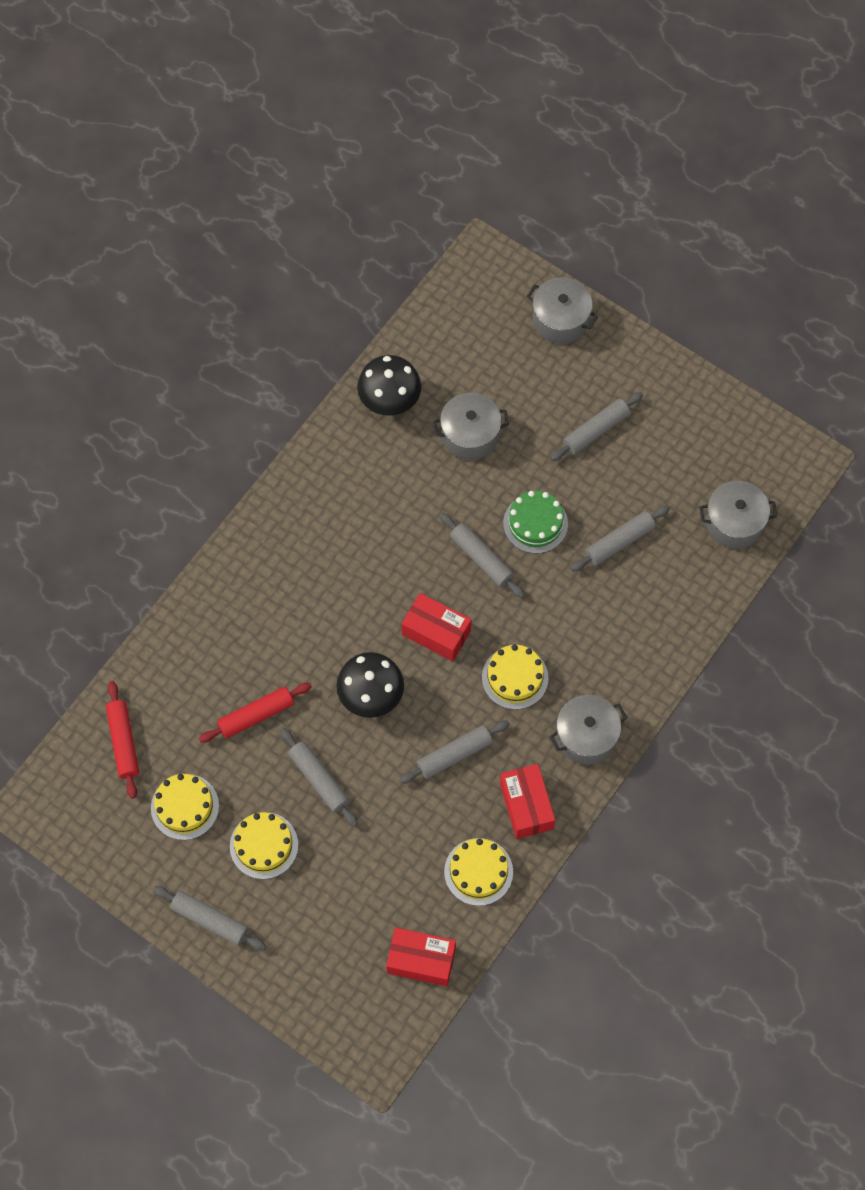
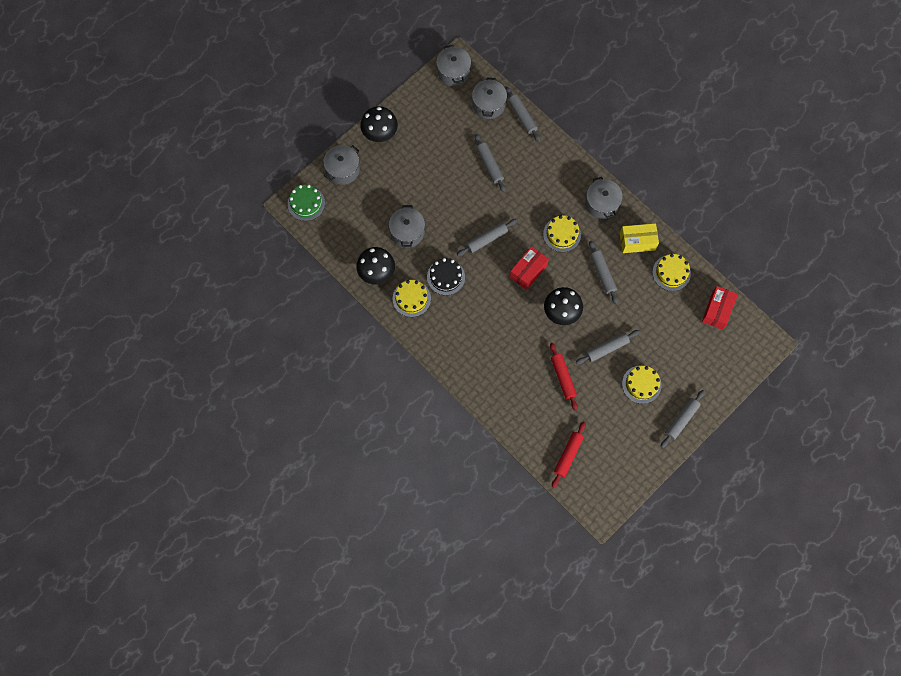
camera: 80 degrees left, 5 degrees up
(123, 742) = (568, 455): red rolling pin -> red rolling pin turned 60 degrees counterclockwise
(185, 807) = (612, 425): yellow cake -> yellow cake (411, 298)
(402, 506) = (446, 277): none -> black cake
(526, 806) = (637, 241): red box -> yellow box
(535, 523) = (470, 207): green cake -> green cake (306, 203)
(596, 430) = (418, 164): grey rolling pin -> grey rolling pin (522, 116)
(638, 363) = (380, 134): none -> black mushroom
(783, 457) = (453, 72): none -> grey pot

